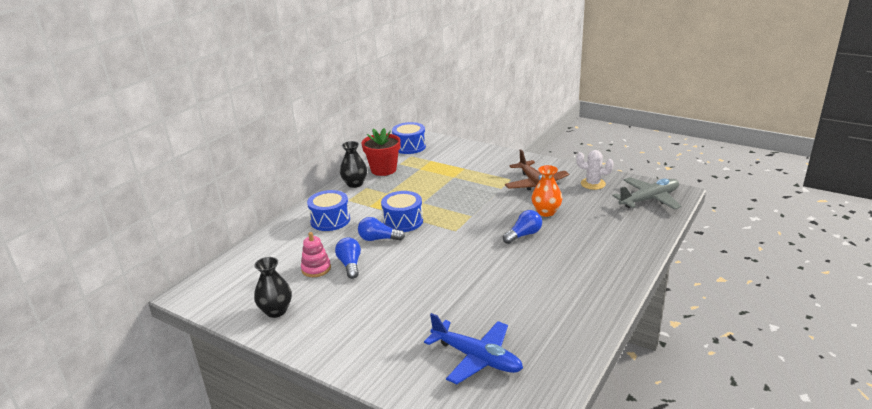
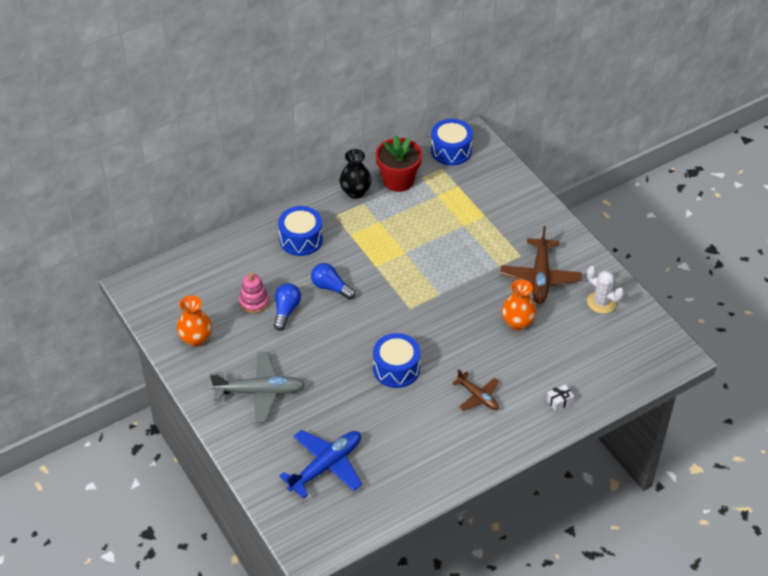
camera: 25 degrees right, 20 degrees up
(276, 311) = (196, 339): black vase -> orange vase
(403, 221) = (368, 272): blue drum -> blue drum (396, 369)
(477, 358) = (326, 466): blue plane -> blue plane turned 105 degrees counterclockwise
(524, 235) = (470, 344): blue light bulb -> none
(562, 262) = (478, 396): none -> brown plane
(626, 244) = (559, 401): none -> white gift
(649, 199) = (639, 352): grey plane -> grey plane (260, 392)

